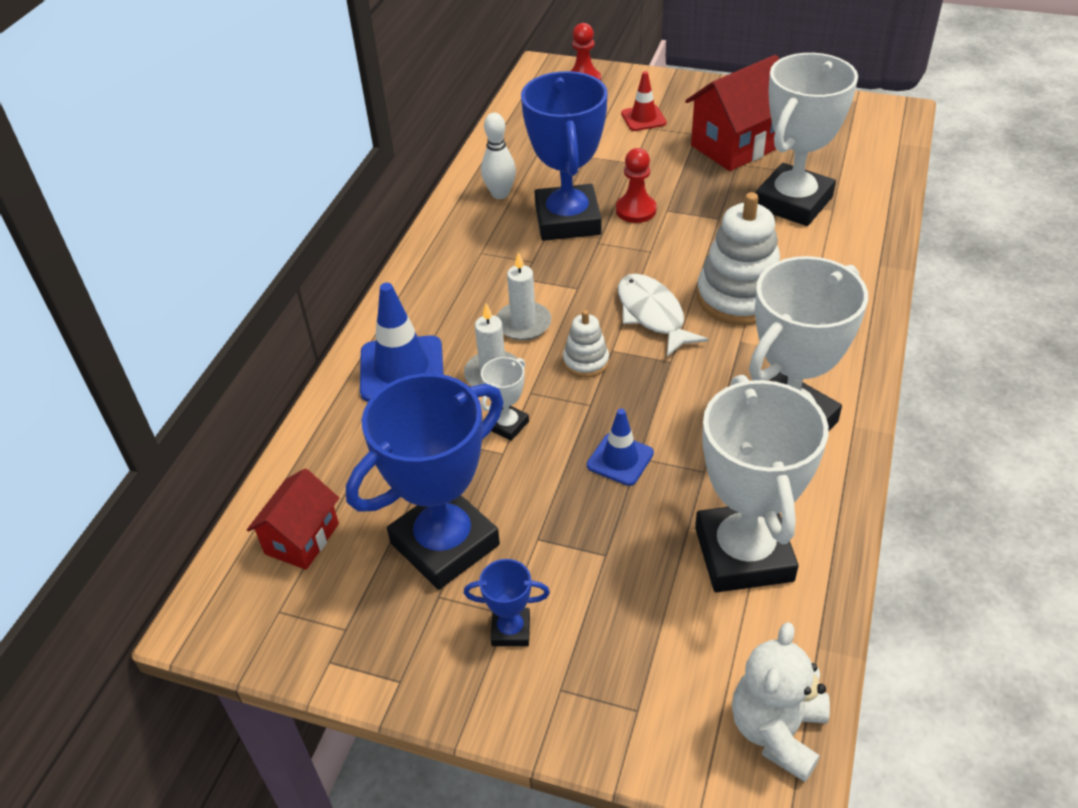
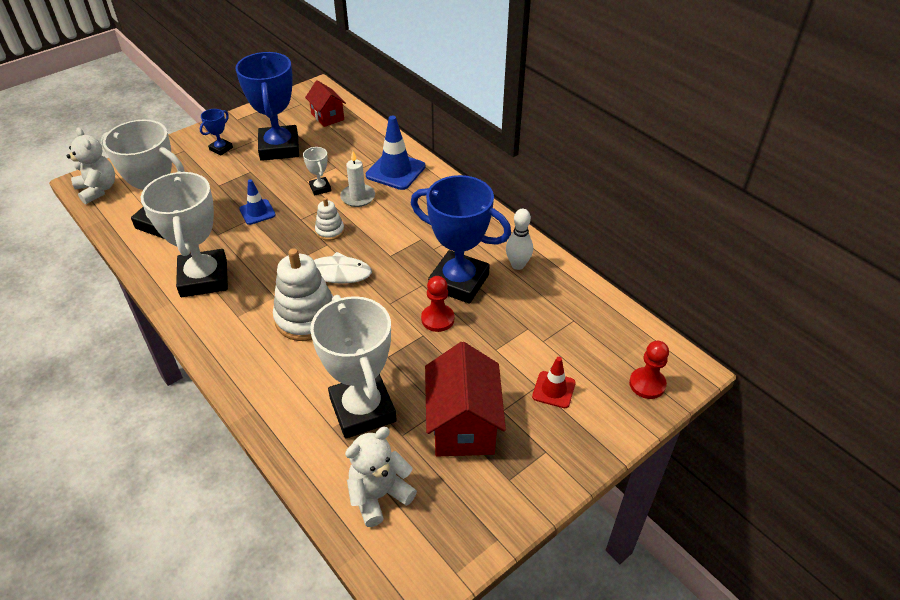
camera: 120 degrees right, 0 degrees up
(523, 323) = (383, 222): white candle -> none
(852, 156) = (379, 495): none -> white teddy bear

